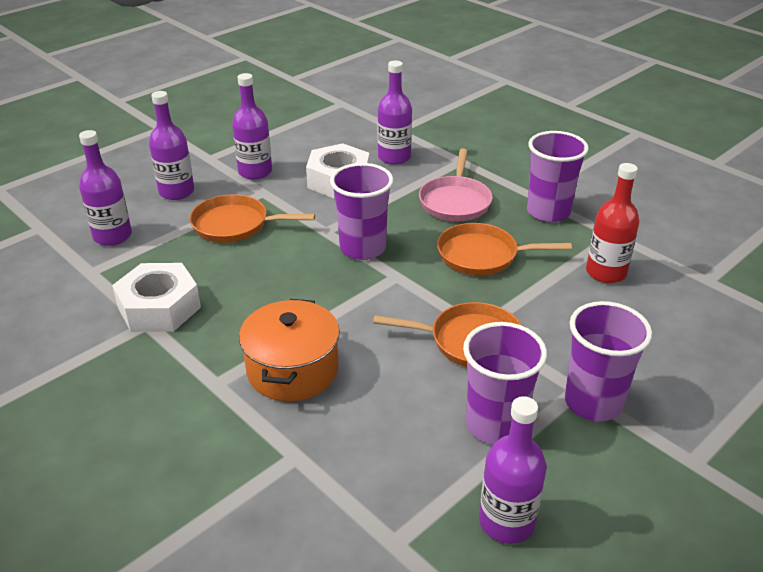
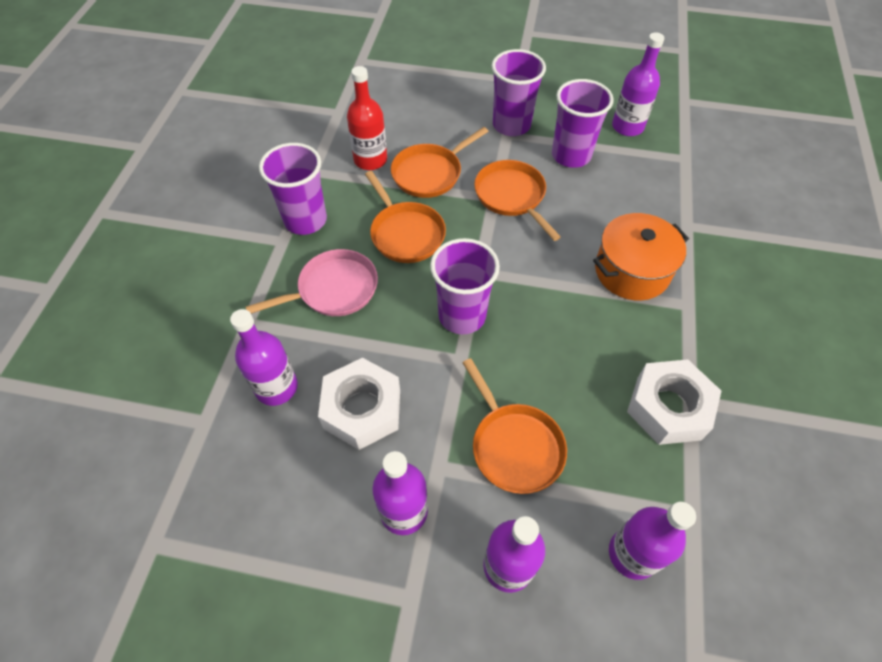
camera: 125 degrees left, 20 degrees up
(554, 301) = (430, 173): none -> orange pan

